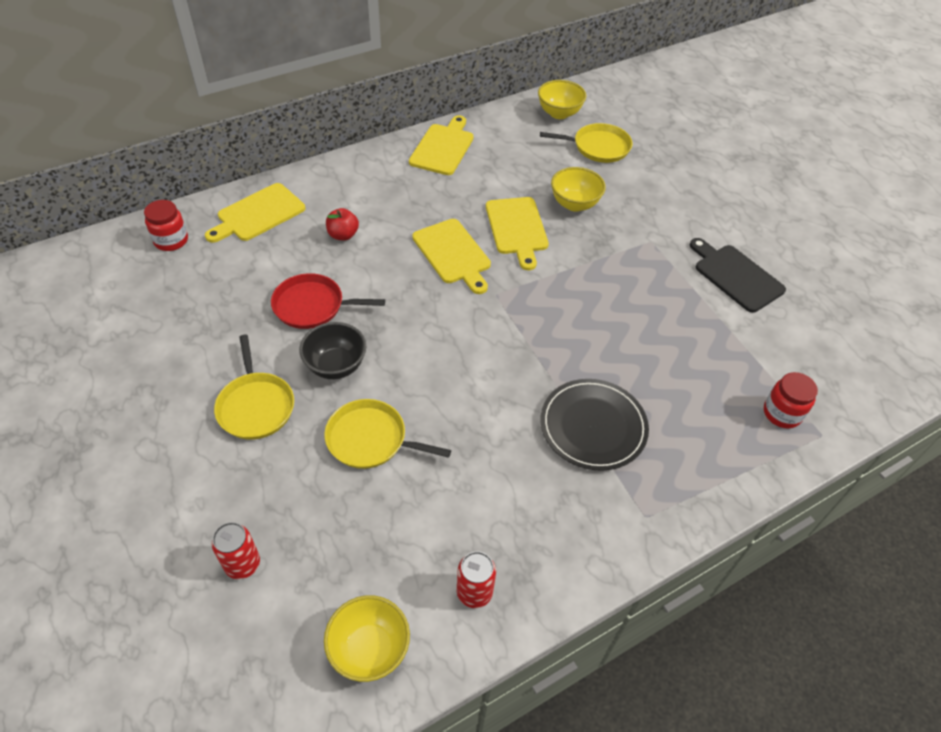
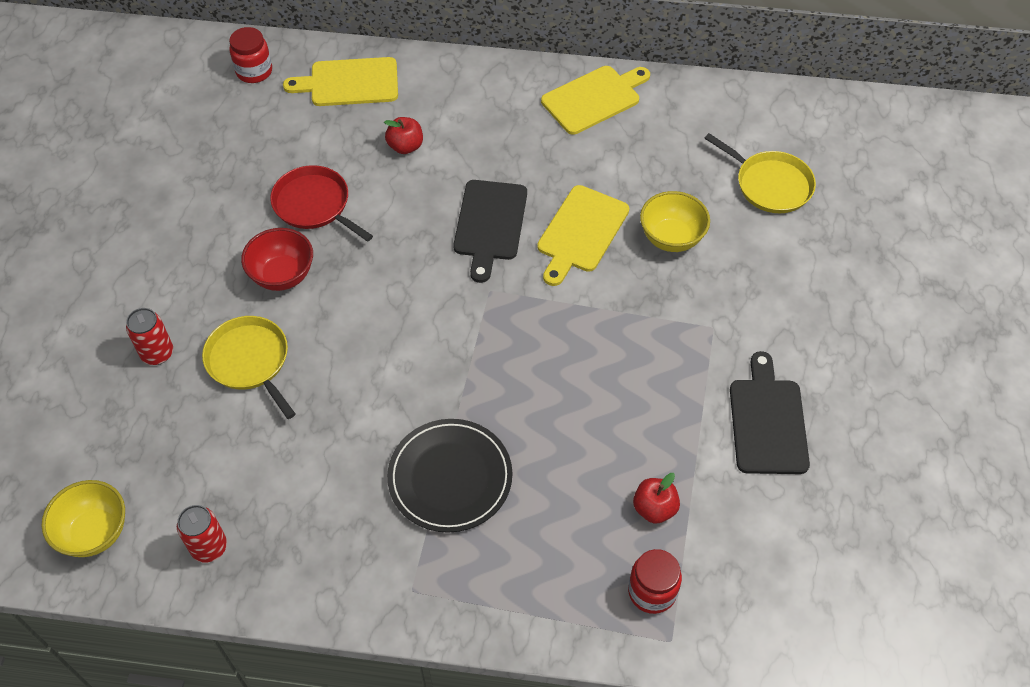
camera: 40 degrees right, 5 degrees up
(242, 564) = (67, 401): red can -> red can (157, 353)
(255, 406) = (188, 272): yellow pan -> none
(336, 366) = (282, 275): black bowl -> red bowl
(453, 254) = (489, 224): yellow cutting board -> black cutting board
(559, 113) = (767, 120): yellow bowl -> none
(731, 364) = (654, 508): none -> red apple

